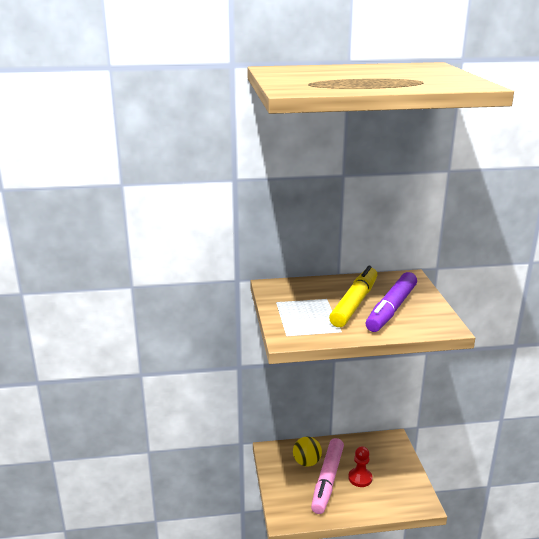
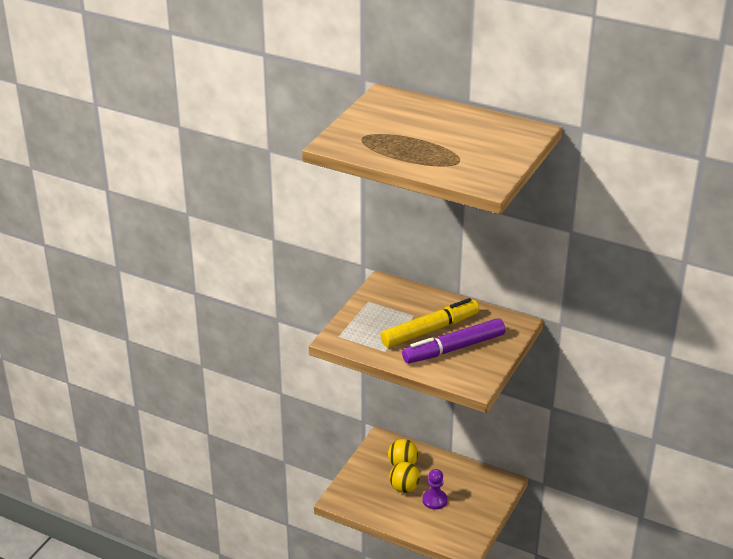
camera: 35 degrees right, 10 degrees up
(327, 480) = (404, 488): pink marker -> yellow ball
(360, 478) = (434, 500): red pawn -> purple pawn

